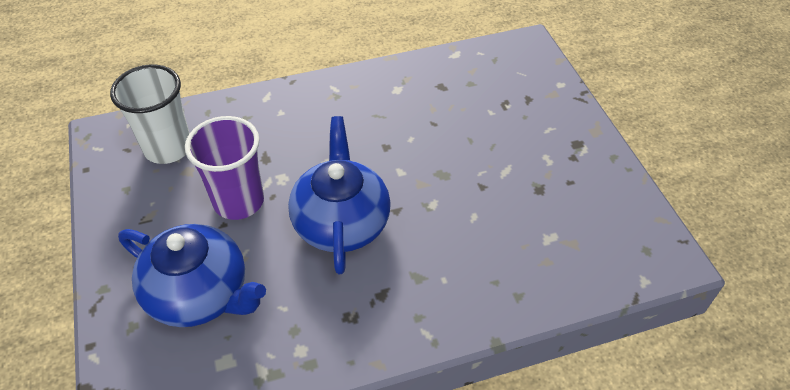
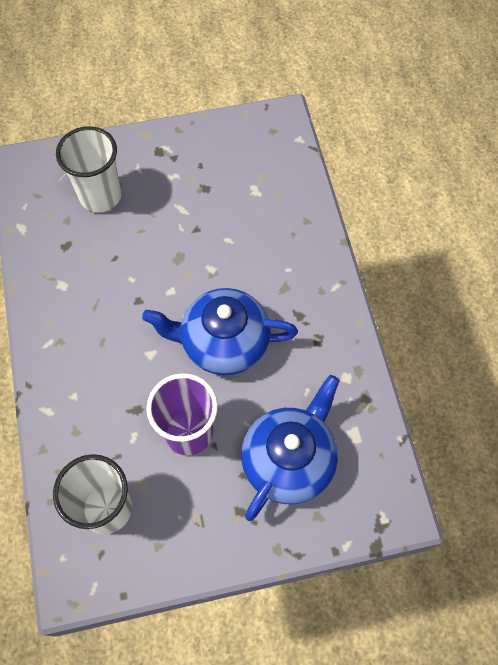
camera: 85 degrees left, 15 degrees up
(505, 103) = (100, 196): none -> white cup

